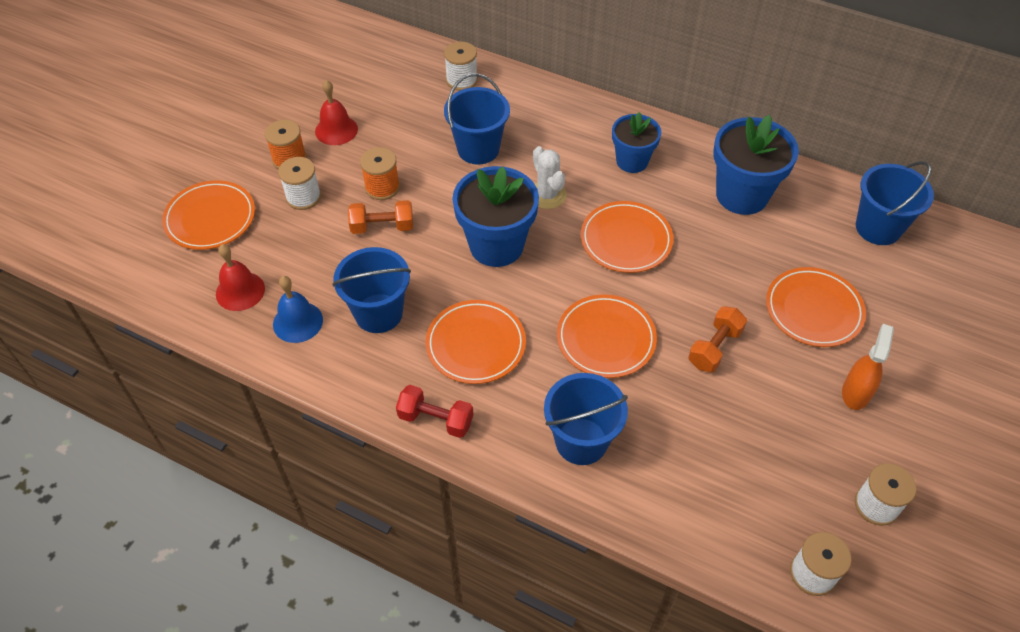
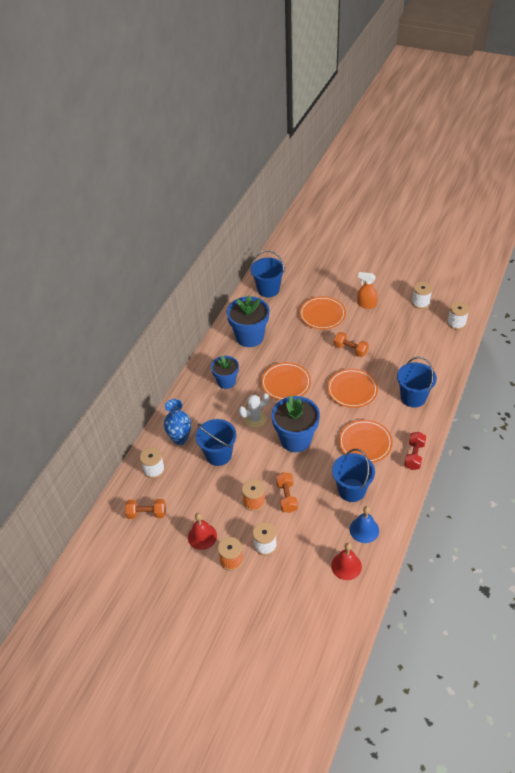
camera: 90 degrees left, 5 degrees down
(210, 218) = (288, 598): orange plate -> none
(387, 75) = (147, 513): none -> orange dumbbell
(515, 107) = (180, 438): none -> blue vase

